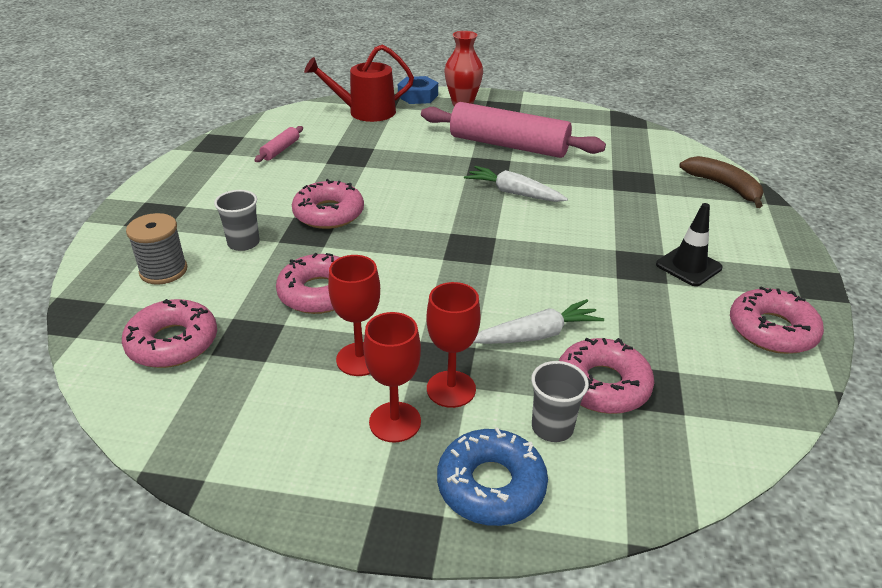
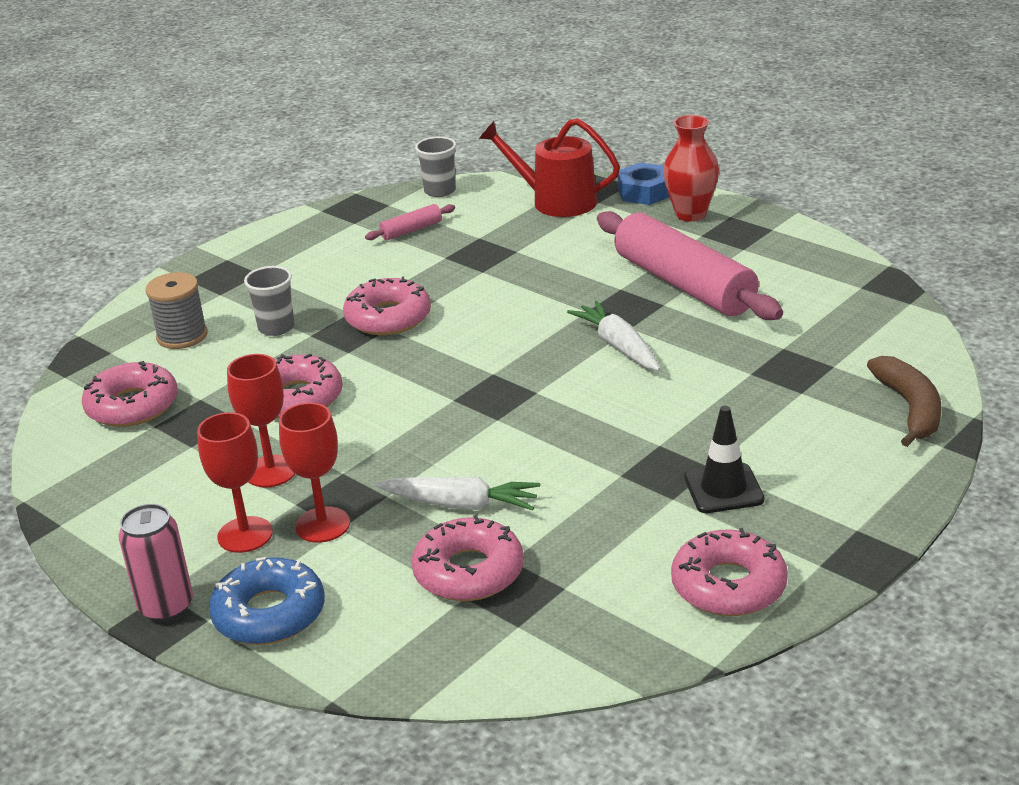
camera: 35 degrees right, 5 degrees down
(393, 519) = (166, 607): none -> pink can
(552, 427) = (376, 589): grey cup -> grey cup (440, 191)

